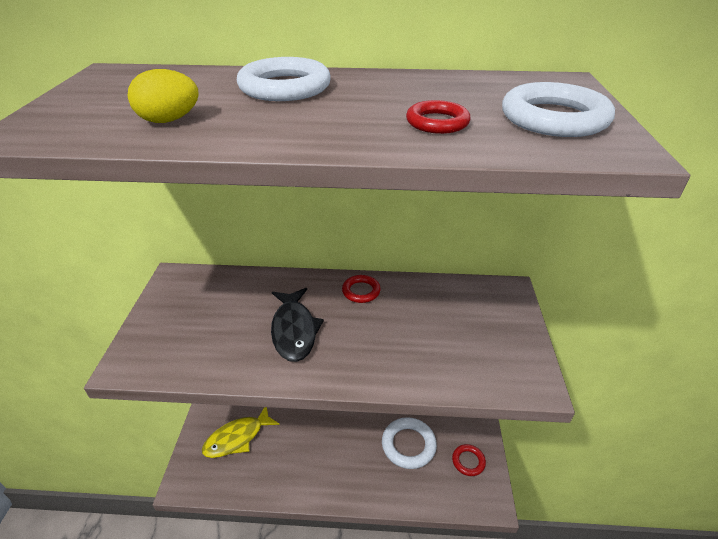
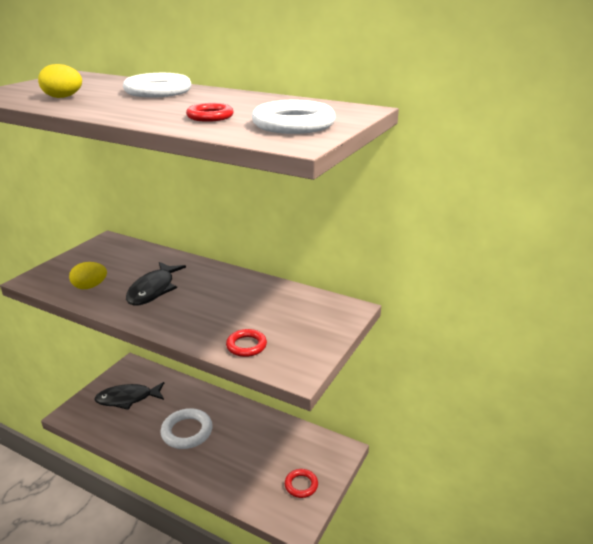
camera: 25 degrees right, 10 degrees down
(213, 351) = (90, 286): none -> yellow egg
(237, 438) = (127, 399): yellow fish -> black fish
(361, 291) = (226, 279): red ring -> red ring (246, 346)
(408, 445) = (257, 453): white ring -> white ring (187, 431)

